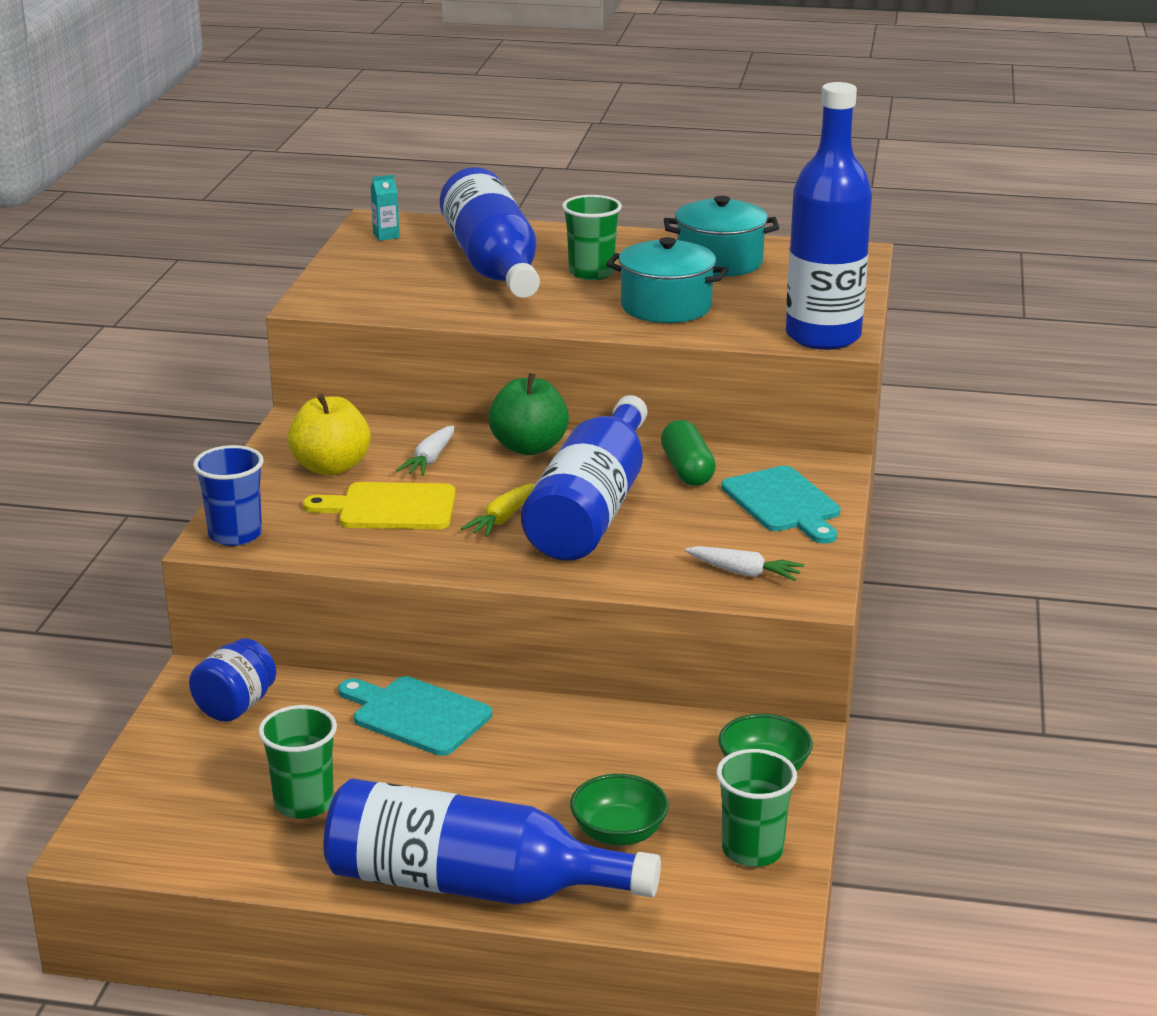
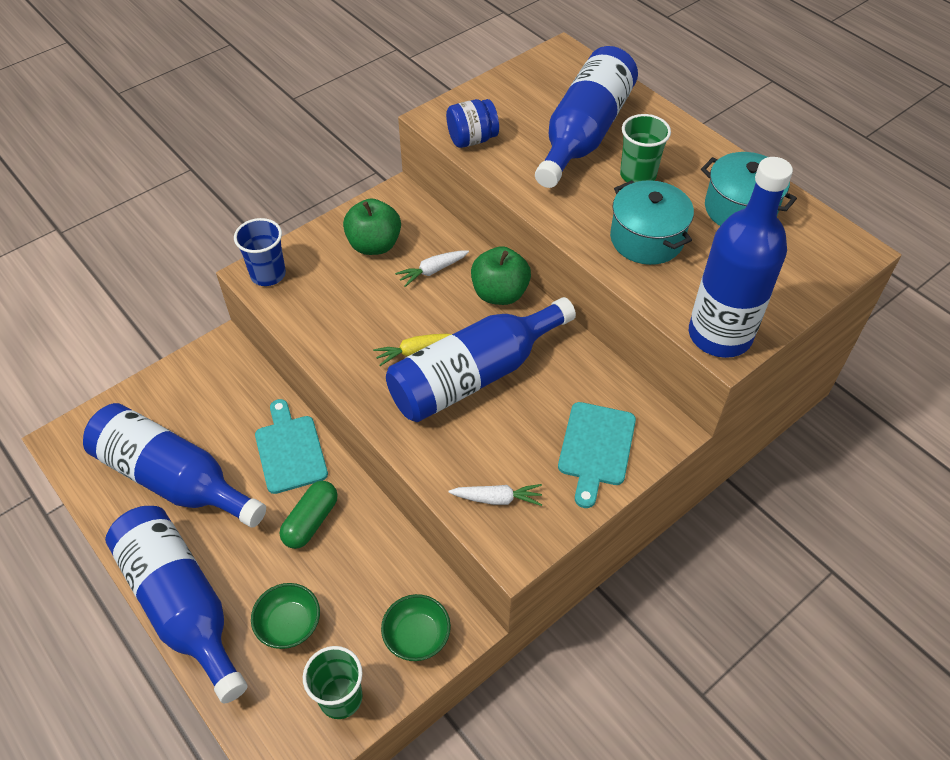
camera: 40 degrees right, 25 degrees up
(235, 706) = (217, 381): blue jar -> blue jar (472, 139)
(304, 803) = (173, 479): green cup -> blue bottle
(331, 467) = (374, 245): yellow apple -> green apple
(386, 236) = (551, 70): turquoise carton -> none
(390, 507) = (367, 301): yellow cutting board -> none
(687, 470) = (570, 375): green capsule -> green capsule (311, 521)
(744, 573) = (497, 499): white carrot -> white carrot turned 60 degrees counterclockwise

